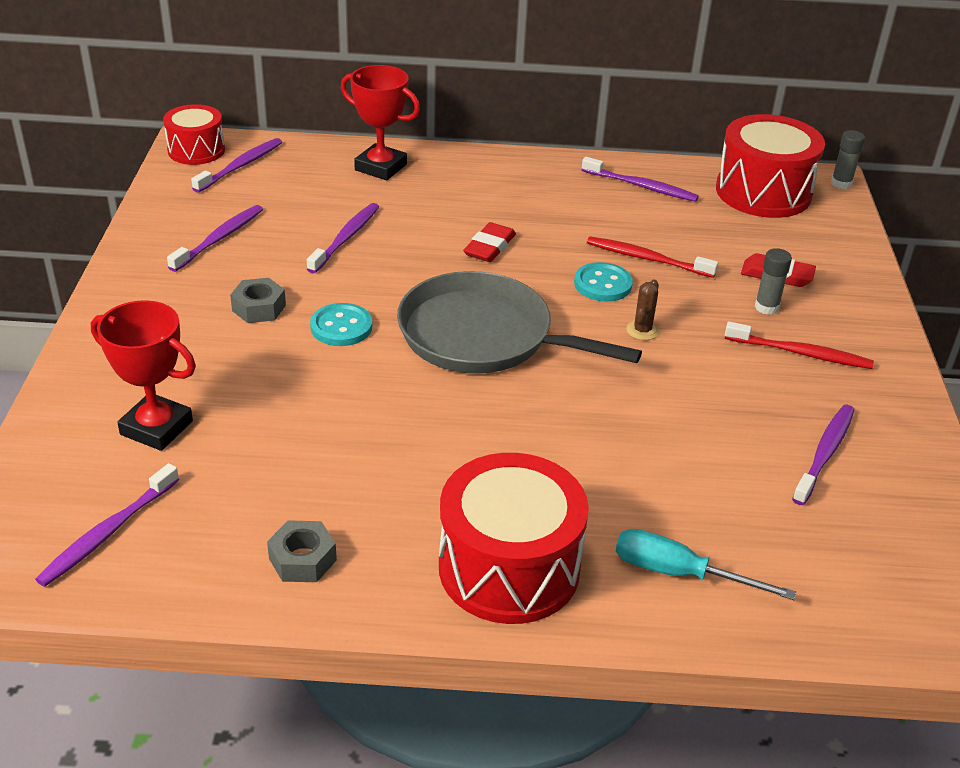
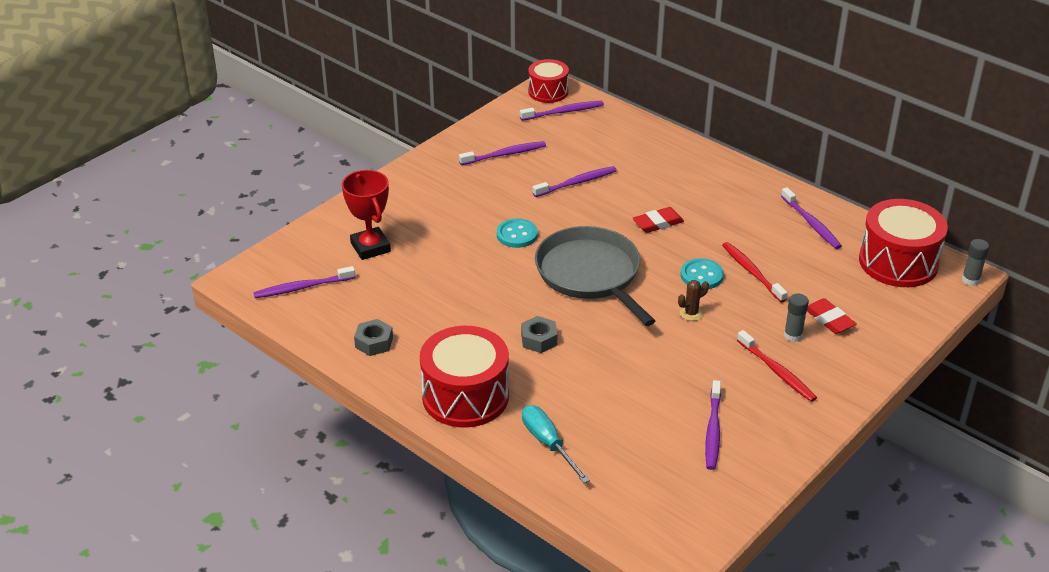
camera: 40 degrees right, 0 degrees up
(259, 308) = (484, 205): grey nut -> grey nut (539, 339)
(380, 167) = (649, 144): red trophy -> none
(825, 453) = (713, 431): purple toothbrush -> purple toothbrush turned 120 degrees clockwise

